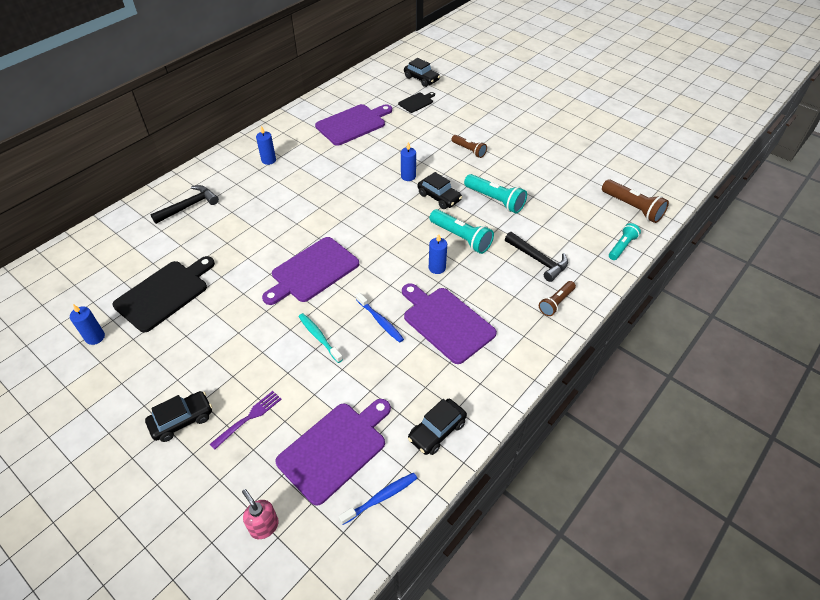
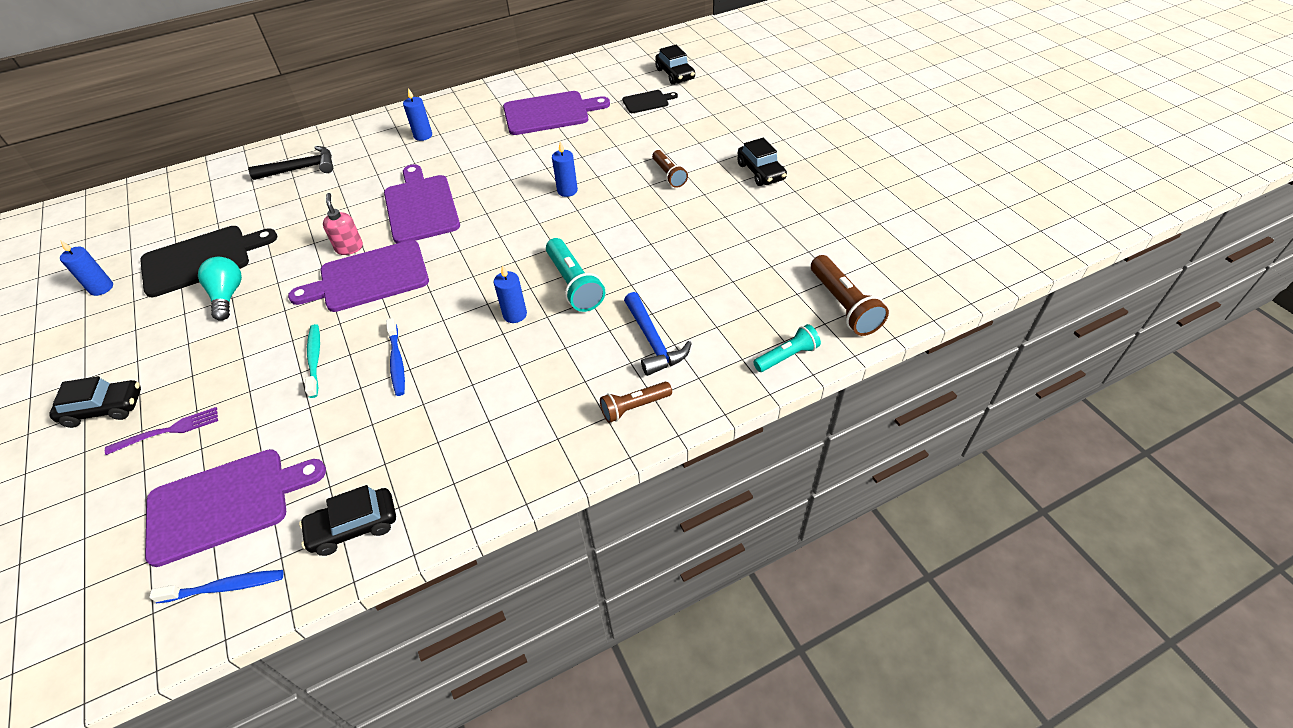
camera: 25 degrees right, 0 degrees up
(211, 313) = (228, 296): none -> turquoise light bulb
(264, 526) = (81, 568): pink soap dispenser -> pink soap dispenser (349, 248)
(439, 197) = (585, 226): black car -> black car (760, 172)
(446, 322) = (472, 388): purple cutting board -> purple cutting board (421, 207)
(495, 200) = (655, 247): turquoise flashlight -> none
(538, 260) = (653, 342): black hammer -> blue hammer

